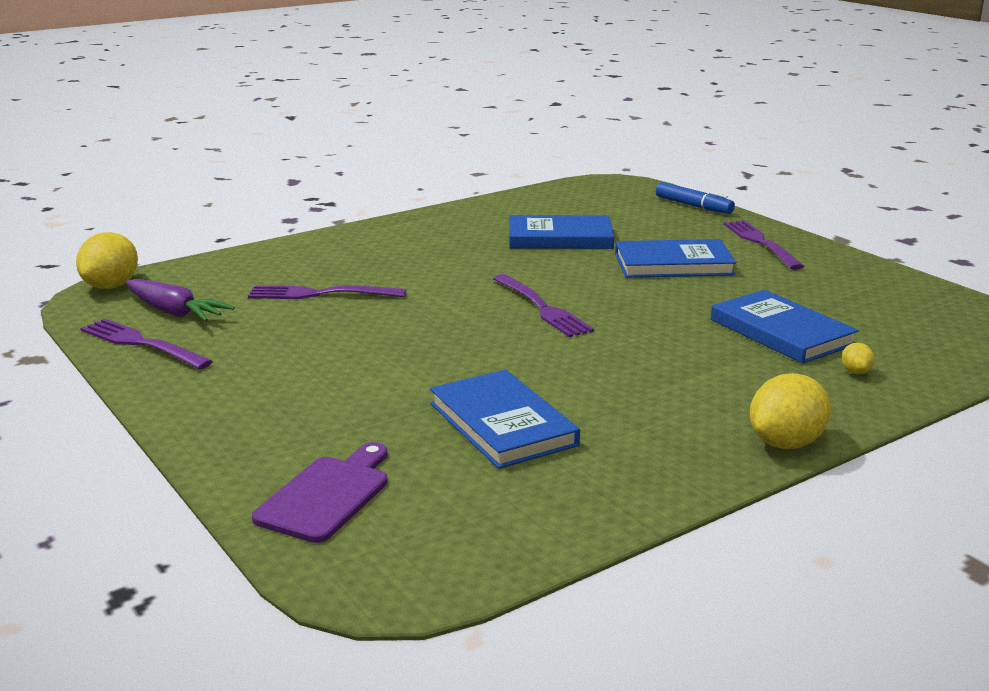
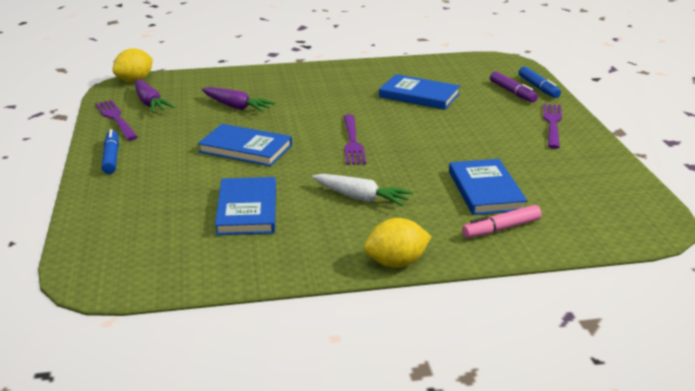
camera: 25 degrees right, 5 degrees up
(199, 399) = (111, 157): none -> blue marker
(321, 294) = (236, 107): purple fork -> purple carrot
(327, 495) = (116, 227): purple cutting board -> none
(640, 374) = (361, 198): none -> white carrot
(670, 216) = (512, 92): none -> purple marker
(673, 264) = (471, 128): blue book -> blue book (245, 149)
(855, 372) = (501, 229): yellow lemon -> pink marker

